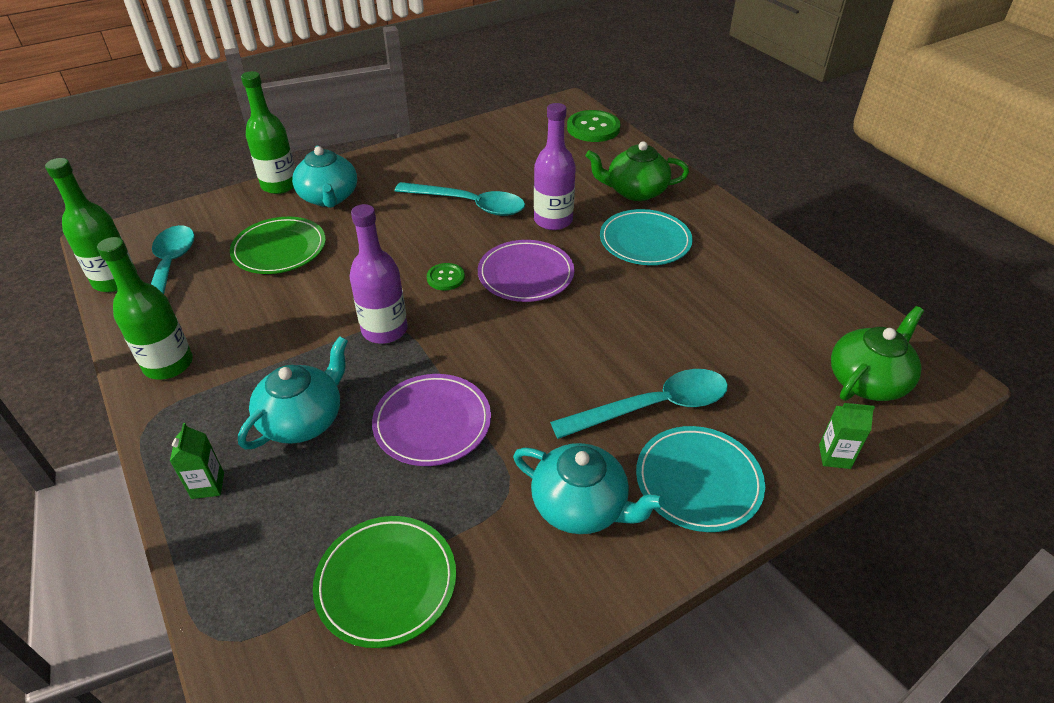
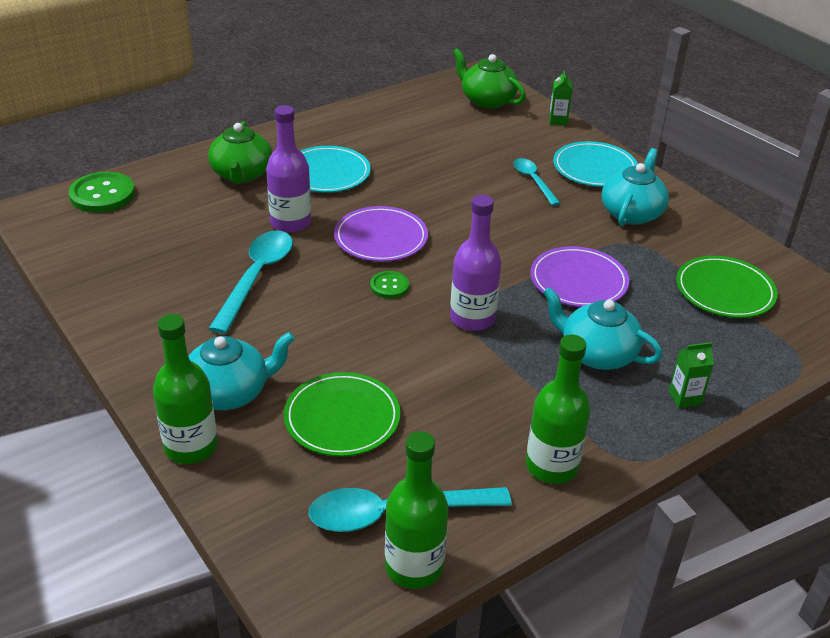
camera: 95 degrees left, 5 degrees down
(653, 407) = (533, 181): turquoise spoon -> turquoise spoon, size x0.60

